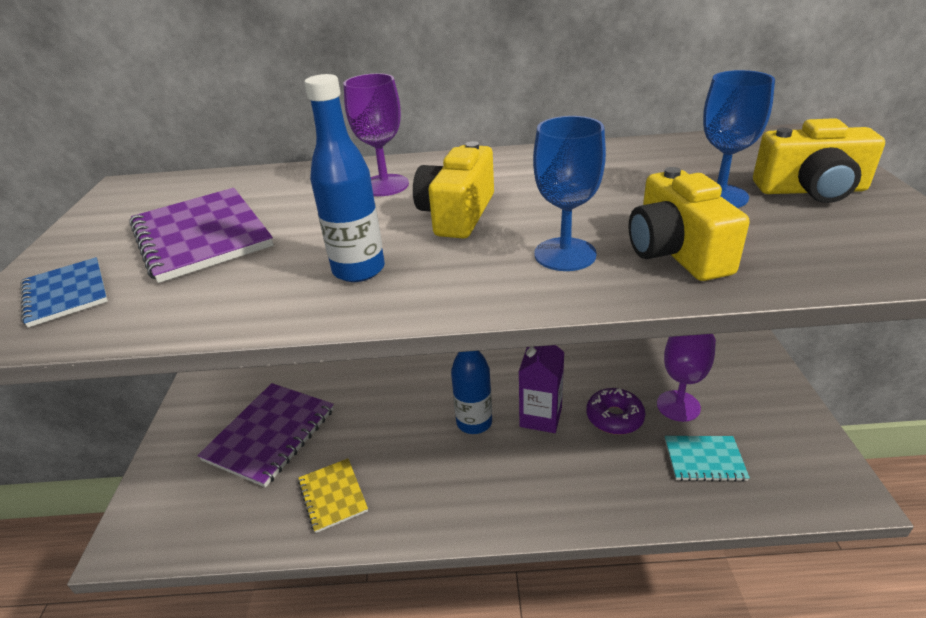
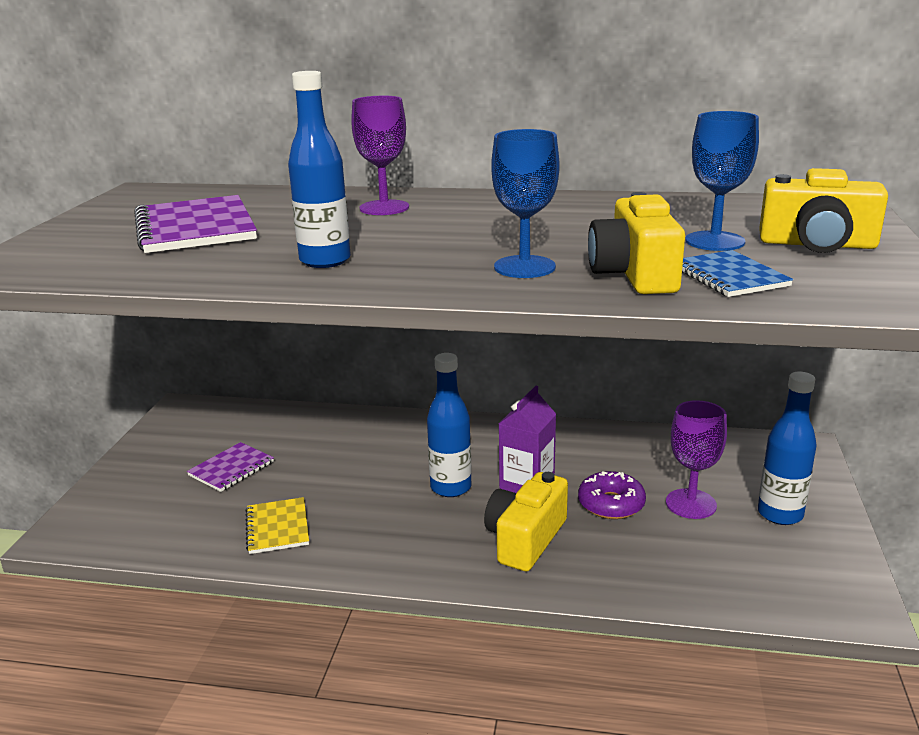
camera: 10 degrees right, 10 degrees down
(65, 293) = (64, 253): blue notebook -> blue notebook (729, 276)
(270, 434) = (231, 469): purple notebook -> purple notebook, size x0.57
(457, 214) = (441, 232): yellow camera -> yellow camera (525, 539)
(704, 460) = (698, 555): turquoise notebook -> none
(751, 404) = (780, 514): none -> blue bottle

